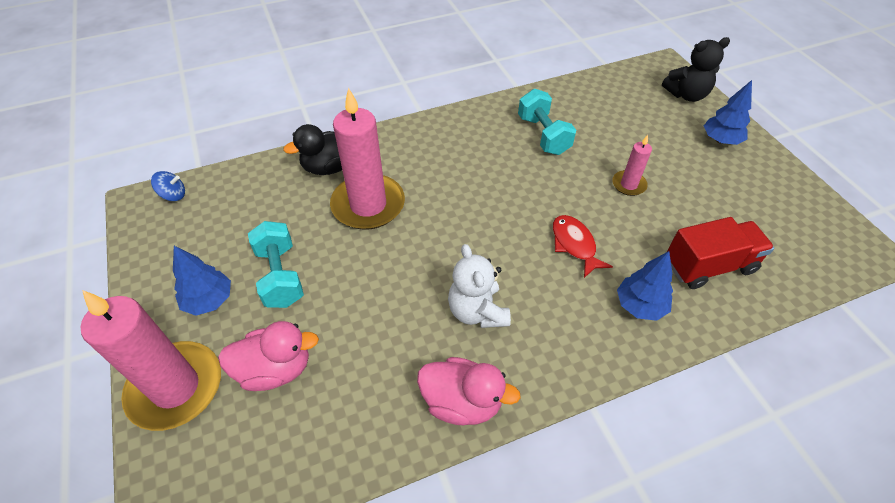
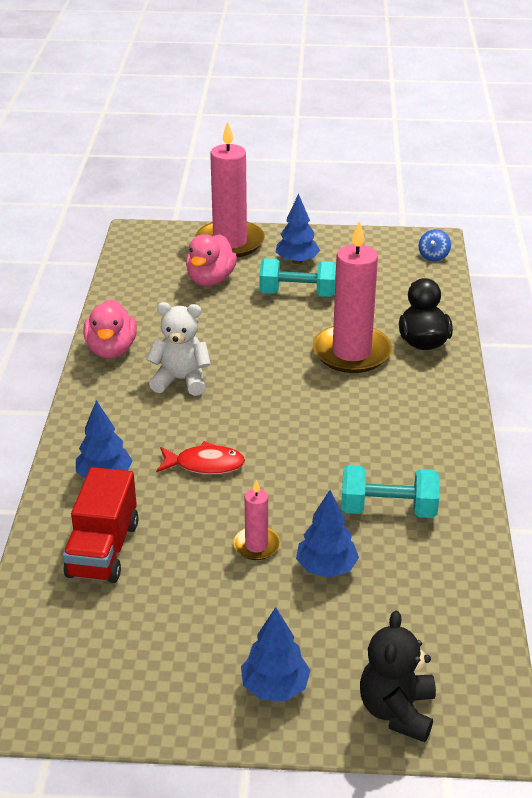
camera: 115 degrees right, 15 degrees down
(462, 402) = (111, 350): pink duck -> pink duck turned 45 degrees counterclockwise
(617, 147) = (326, 568): none -> blue tree

